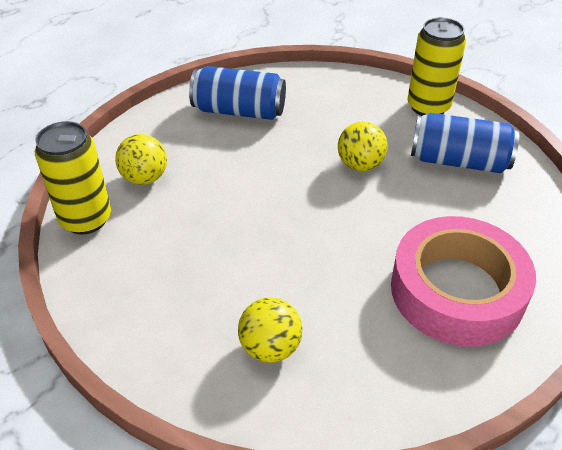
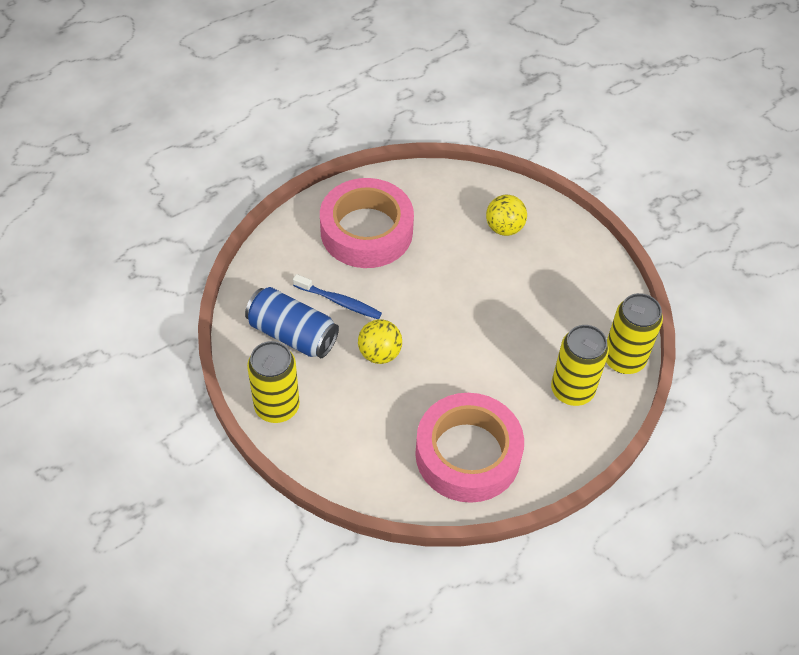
camera: 165 degrees left, 10 degrees up
(145, 178) = (572, 390): yellow ball -> yellow can
(239, 111) = (468, 454): blue can -> pink tape
(433, 201) = (339, 301): none -> blue toothbrush

